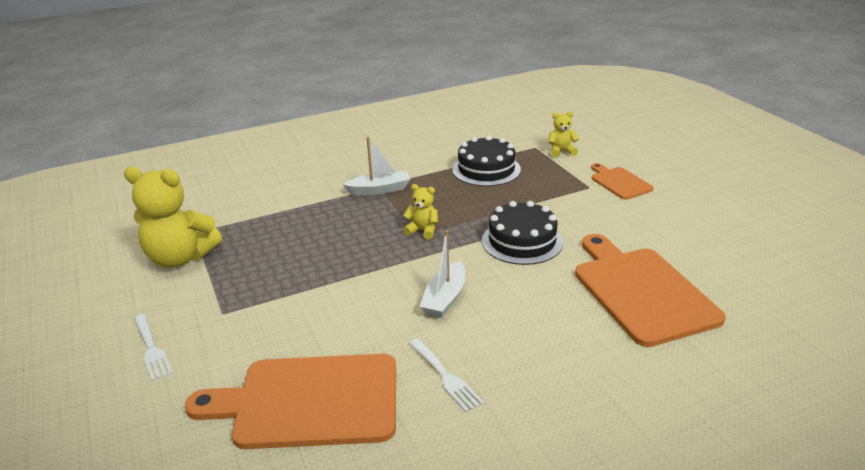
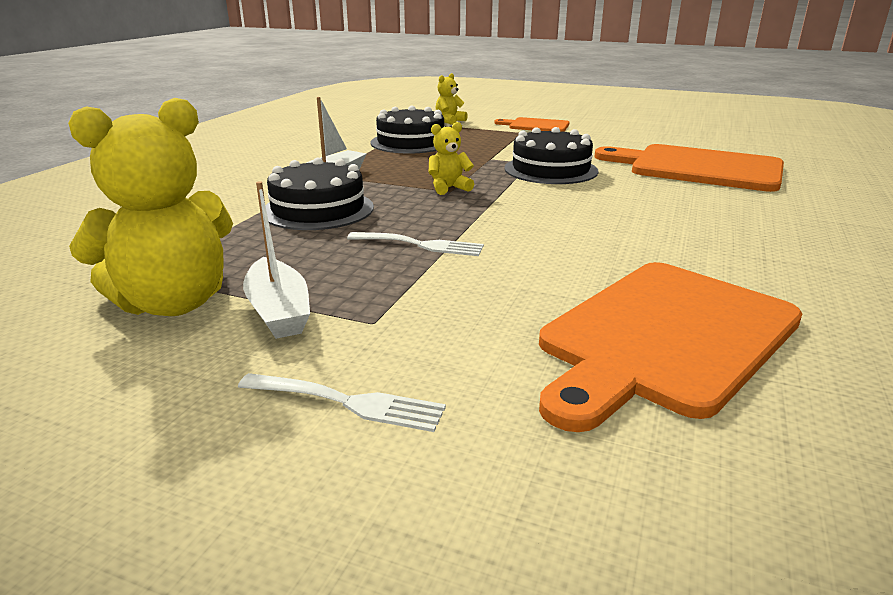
camera: 45 degrees left, 5 degrees down
(326, 218) = (318, 209): none -> black cake
(445, 298) = (582, 218): white boat -> white boat (279, 311)
(446, 377) = (718, 261): white fork -> white fork (421, 245)

